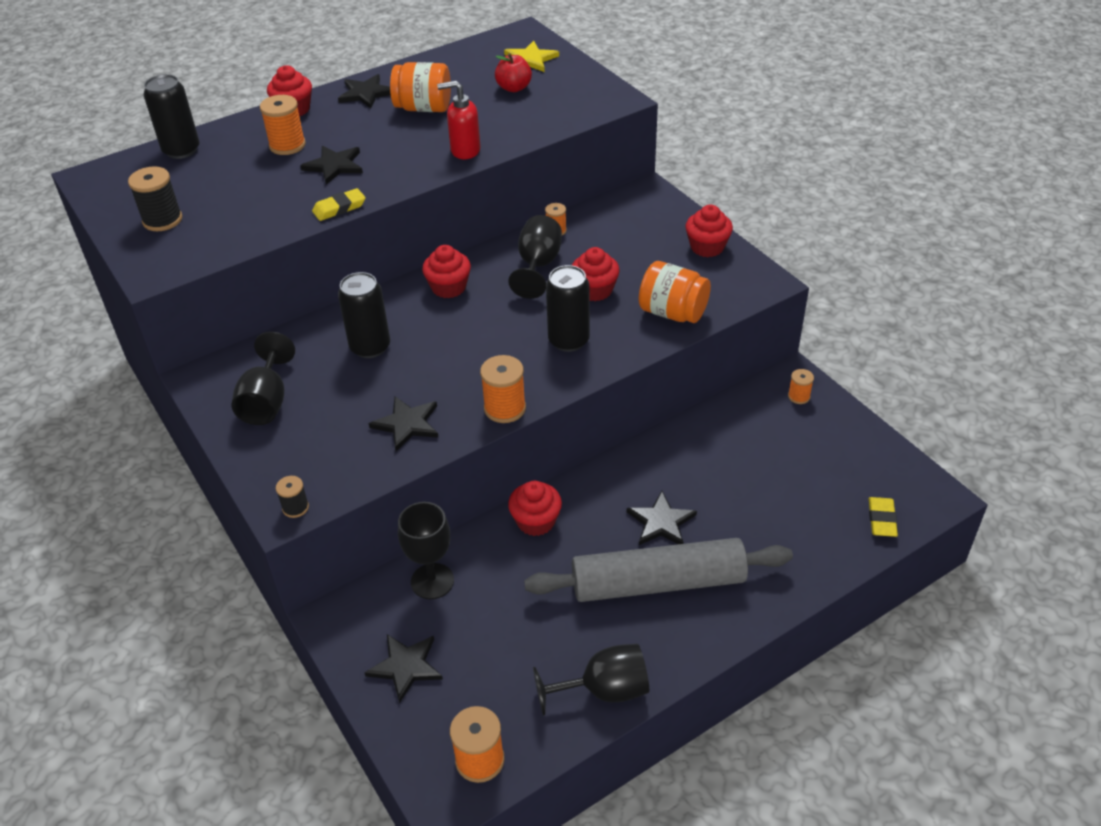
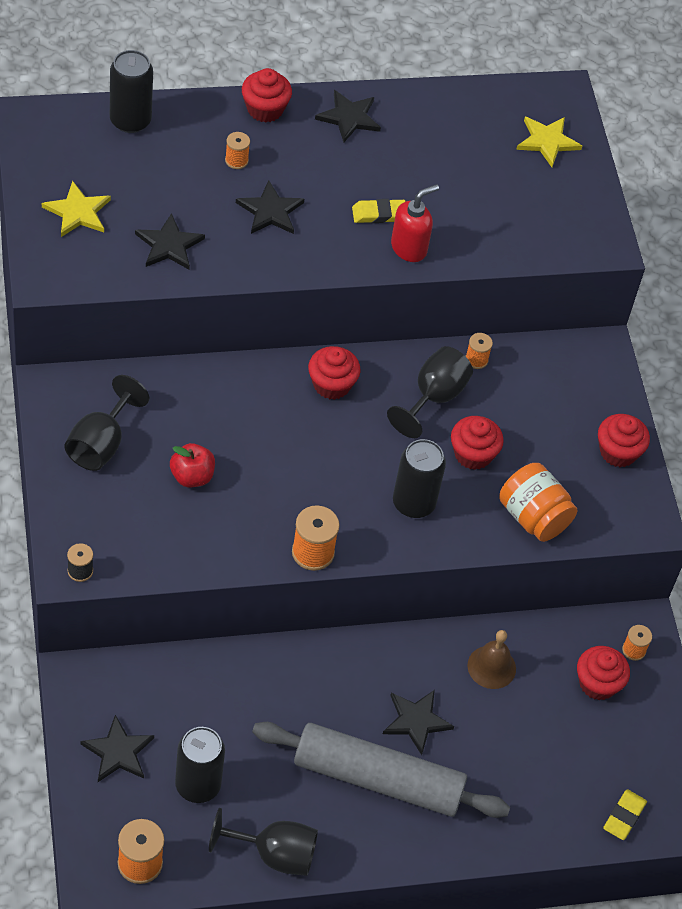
camera: 15 degrees right, 10 degrees up
(162, 220) = (78, 212): black spool -> yellow star
(287, 145) = (236, 160): orange spool -> orange spool, size x0.59
(339, 208) = (250, 272): yellow eraser -> yellow eraser (379, 214)
(370, 347) = (222, 423): black can -> black can (198, 785)
(407, 424) = (216, 528): black star -> black star (169, 245)
(423, 108) = (398, 167): orange jar -> none
(432, 581) = (179, 681): black goblet -> none
(465, 150) = (409, 248): red soap dispenser -> red soap dispenser turned 120 degrees clockwise
(514, 88) = (506, 178): red apple -> red apple (192, 476)
(536, 521) = (301, 665): red cupcake -> red cupcake (598, 683)
(696, 455) = (491, 667): none -> brown bell

